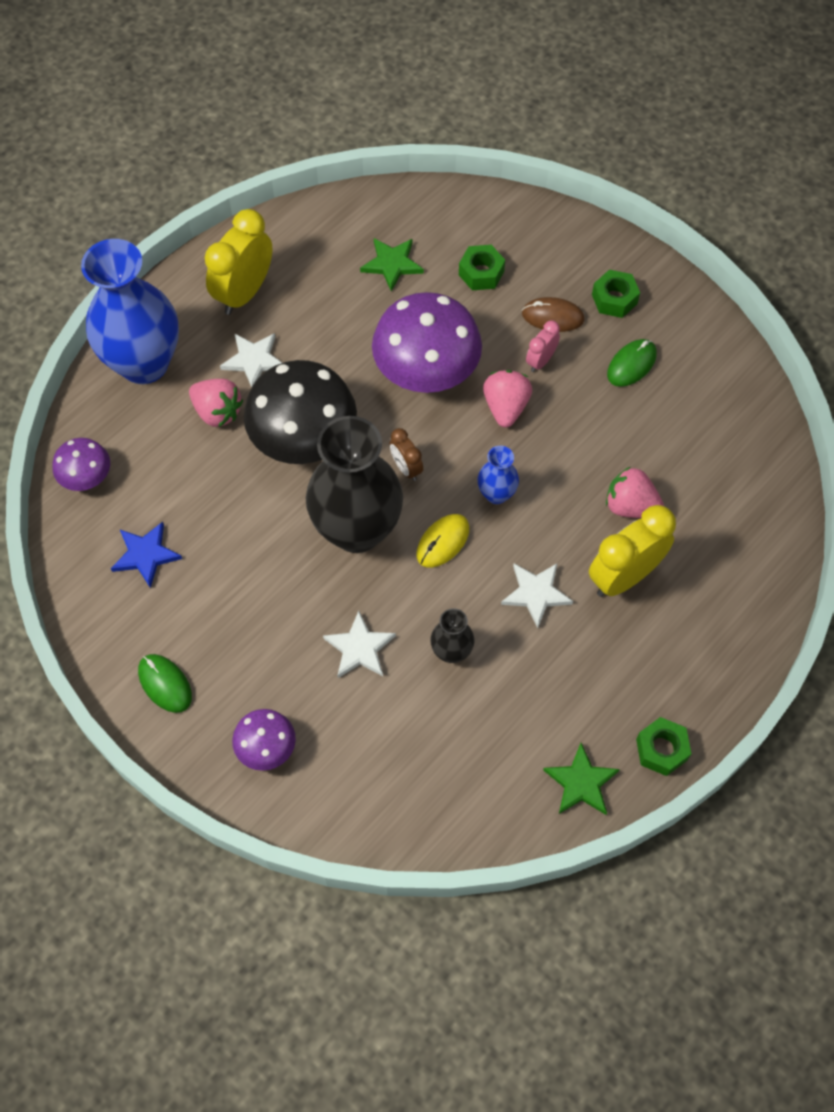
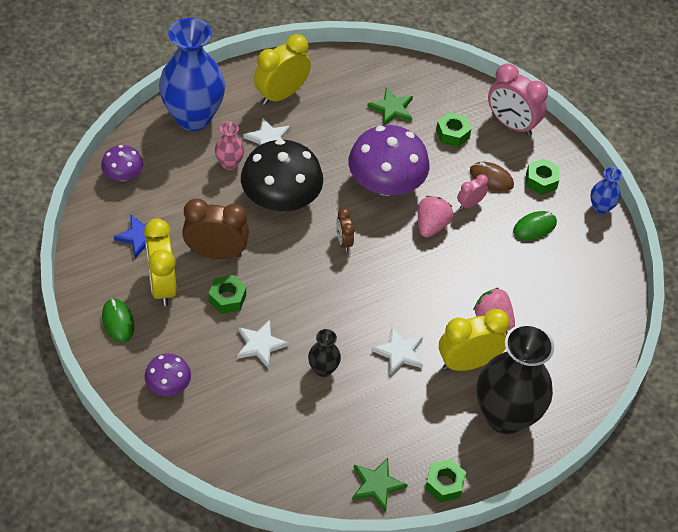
camera: 15 degrees right, 10 degrees down
(201, 613) = (162, 286): none -> yellow clock
(217, 412) = (229, 163): pink strawberry -> pink vase
(251, 542) = (216, 253): none -> brown clock
(292, 600) = (227, 298): none -> green nut
(357, 530) = (292, 269): black vase -> black vase (505, 416)
(443, 542) = (348, 297): yellow mouse -> none
(496, 494) = (400, 279): blue vase -> blue vase (600, 208)
(547, 235) = (511, 124): none -> pink clock

